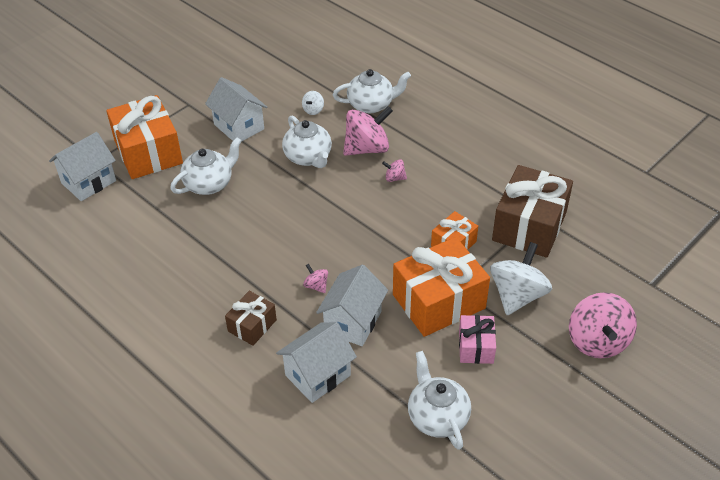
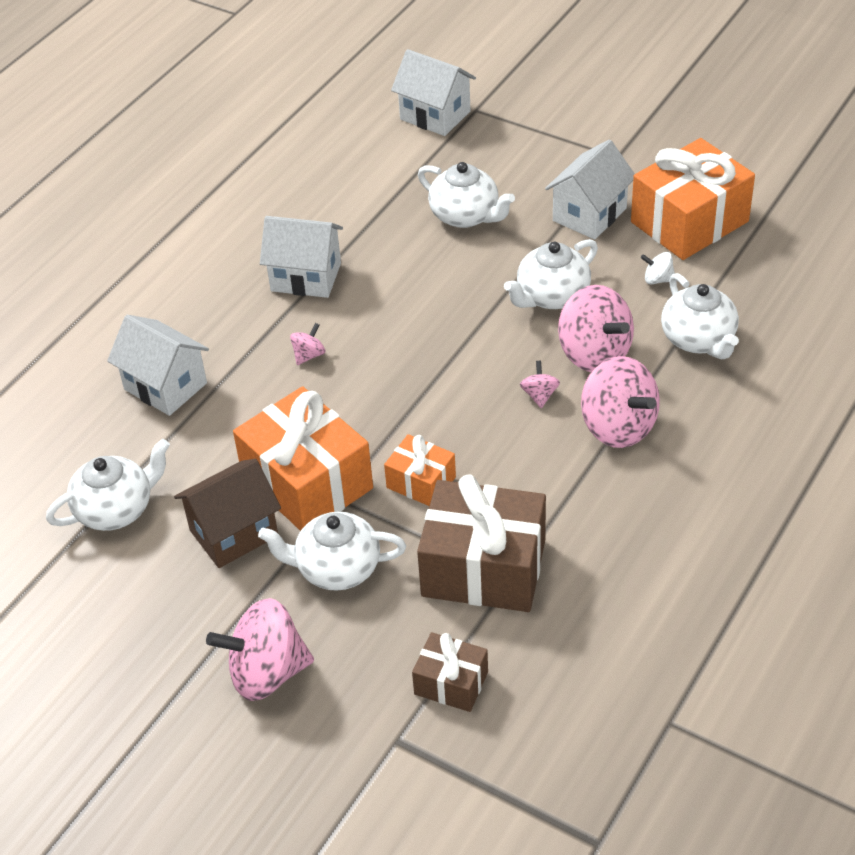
camera: 80 degrees right, 0 degrees up
(148, 152) = (506, 147): orange gift -> orange gift (689, 222)
(252, 325) = (232, 312): brown gift -> brown gift (451, 683)
(353, 322) = (254, 402): white house -> white house (306, 277)
(431, 150) = (618, 426): none -> pink spinning top
(476, 347) = (234, 533): pink gift -> brown house
(517, 295) = (337, 568): white spinning top -> white teapot

